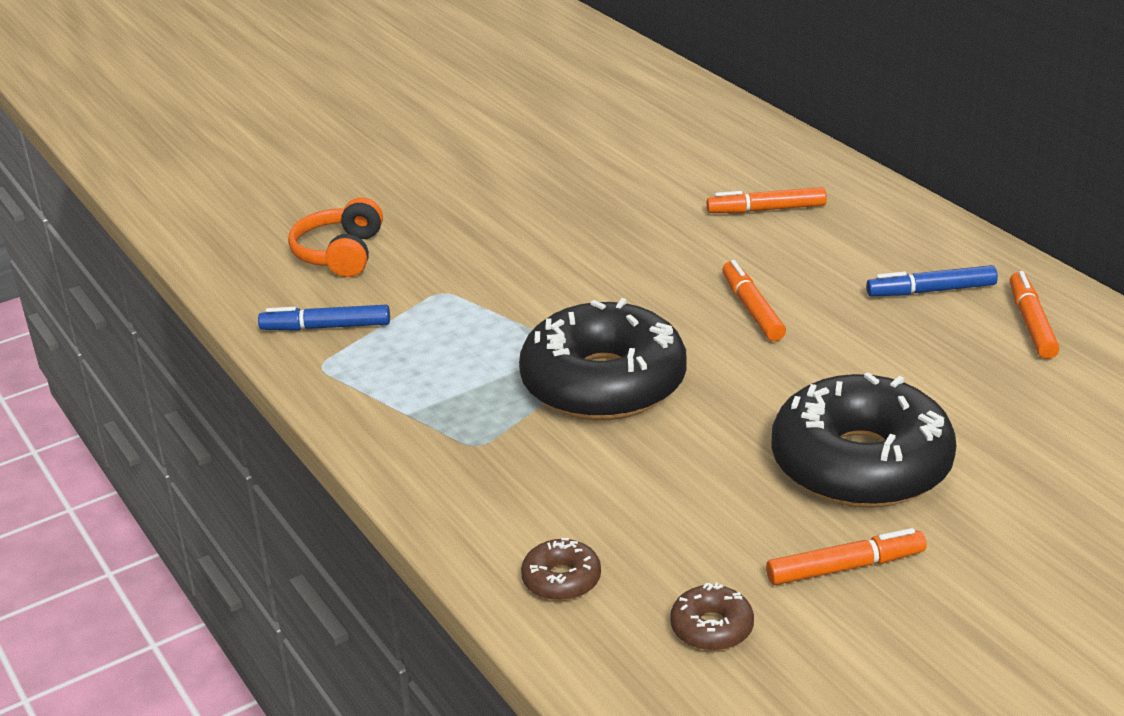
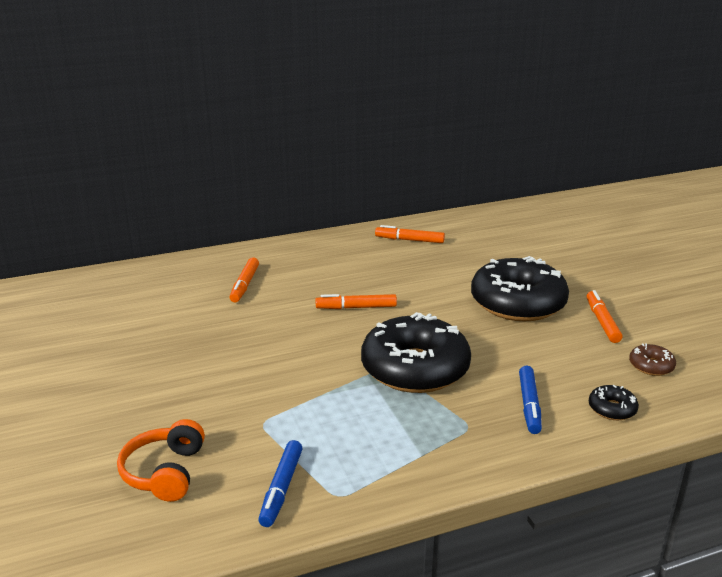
camera: 80 degrees left, 5 degrees down
(340, 254) = (165, 472): orange headphones -> orange headphones turned 75 degrees clockwise
(561, 580) = (612, 409): brown donut -> black donut
(931, 291) = (366, 256): blue marker -> blue marker (529, 405)

